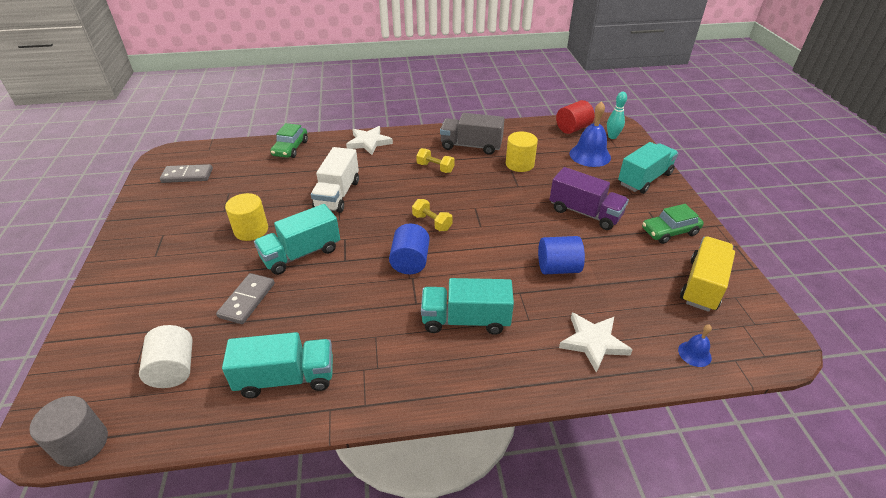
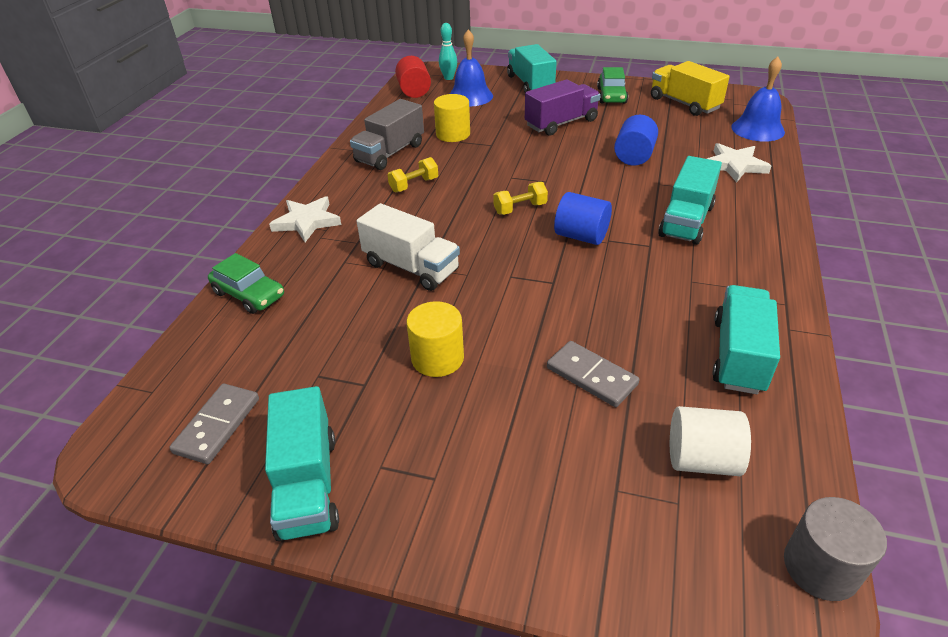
camera: 65 degrees left, 0 degrees up
(301, 254) = (521, 316): turquoise truck -> turquoise truck (307, 485)
(694, 353) = (757, 129): blue bell -> blue bell, size x1.94

